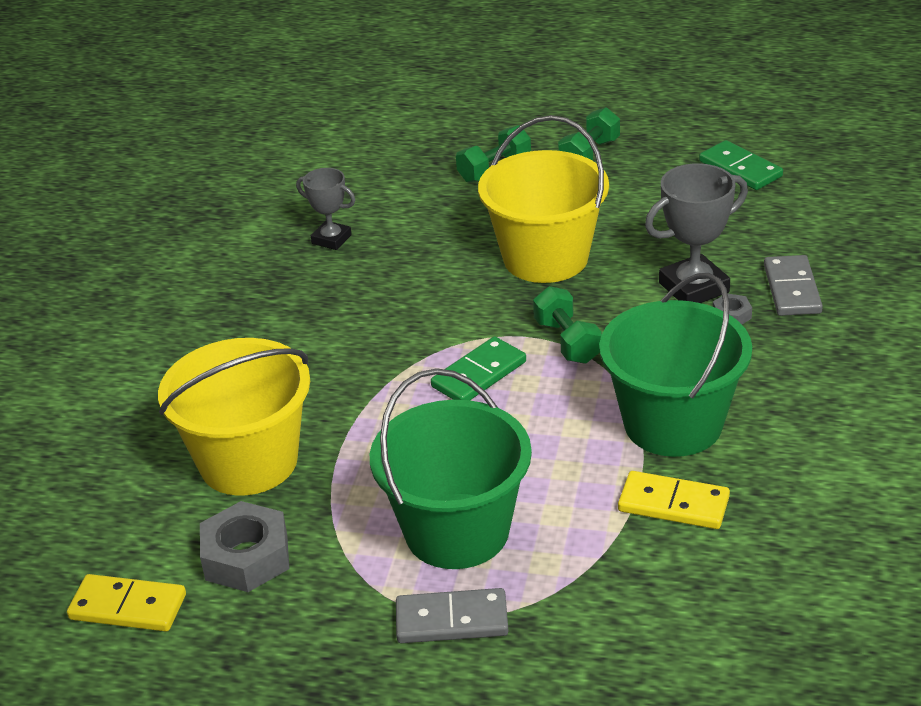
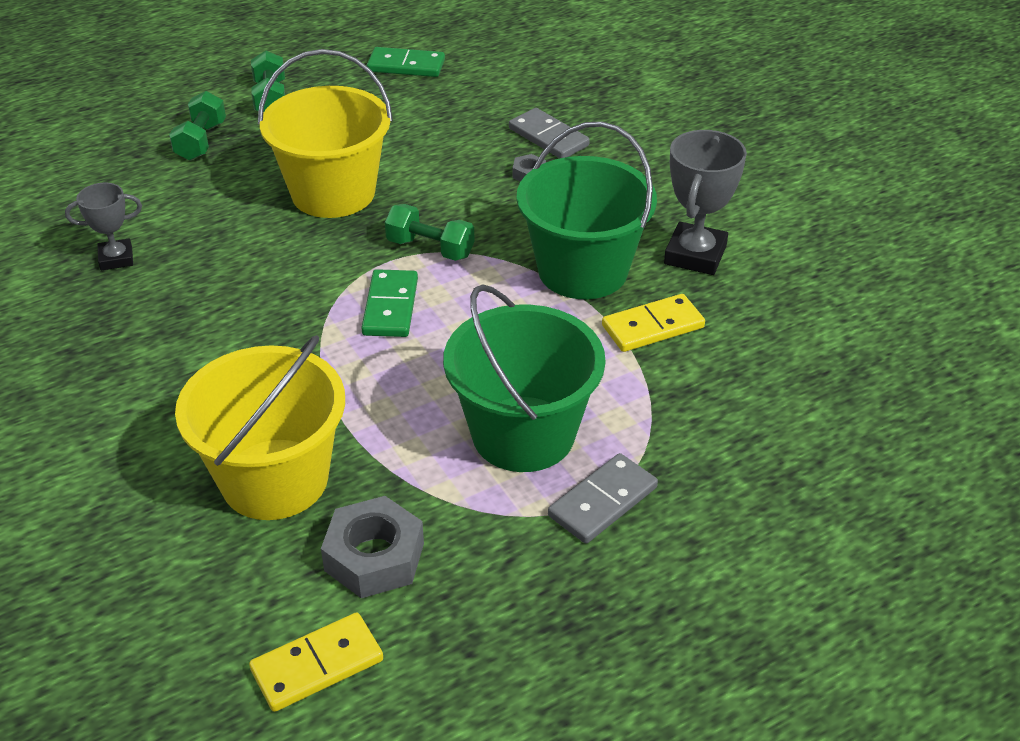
camera: 45 degrees left, 5 degrees up
(693, 287) = (477, 166): grey trophy -> grey trophy (695, 255)

